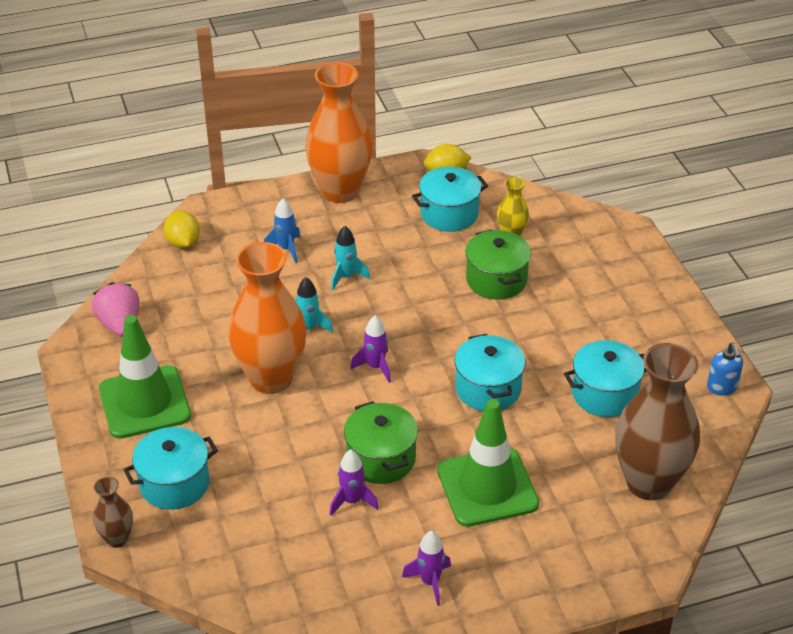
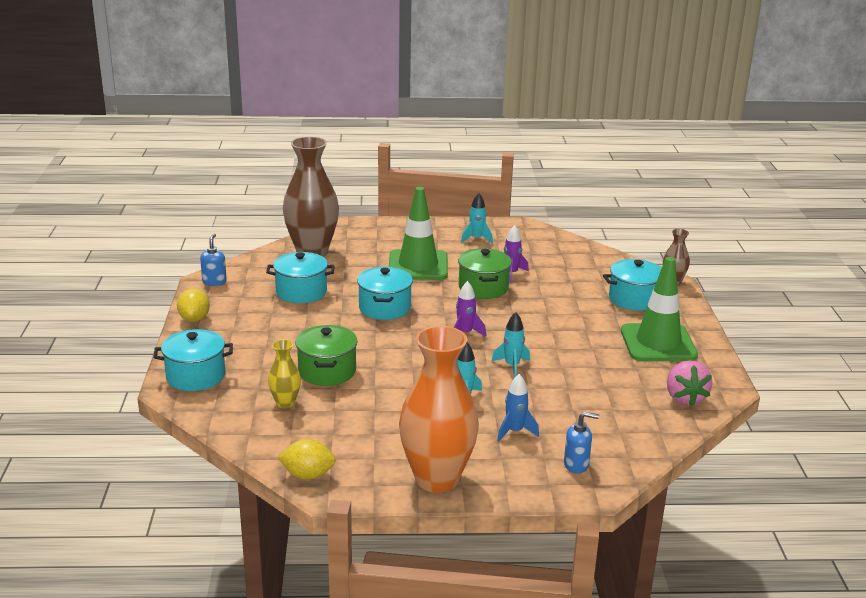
camera: 165 degrees left, 15 degrees down
(183, 243) = (623, 457): yellow lemon -> yellow lemon (194, 319)
(224, 227) = (576, 465): none -> blue soap dispenser
(271, 378) = (552, 340): orange vase -> none
(430, 582) = (476, 239): purple rocket -> turquoise rocket
(449, 214) = (332, 433): turquoise pot -> turquoise pot (196, 376)

